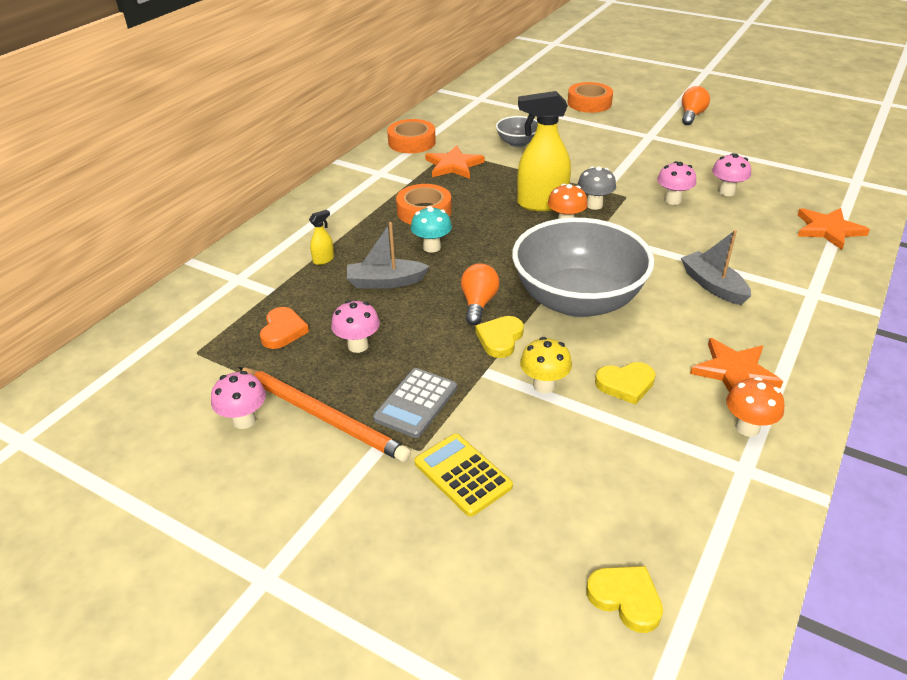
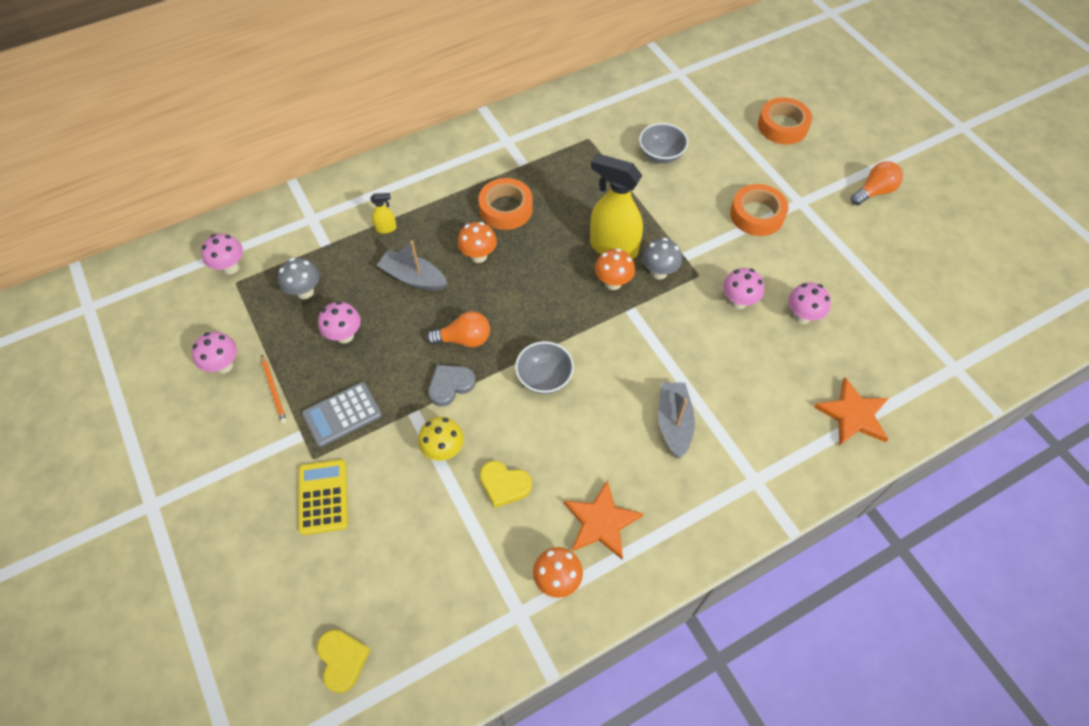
camera: 30 degrees right, 20 degrees up
(179, 343) = (230, 267): none -> pink mushroom
(283, 331) = (305, 292): orange heart -> grey mushroom
(322, 416) = (274, 390): orange pencil -> orange pencil, size x0.46
(411, 142) = (565, 111): orange tape -> orange tape (757, 215)
(432, 247) = (478, 256): turquoise mushroom -> orange mushroom
(453, 165) = (577, 160): orange star -> none
(478, 304) = (464, 339): orange light bulb -> orange light bulb turned 45 degrees clockwise
(500, 339) = (450, 385): yellow heart -> grey heart
(577, 300) = (544, 378): grey bowl -> grey bowl, size x0.45

